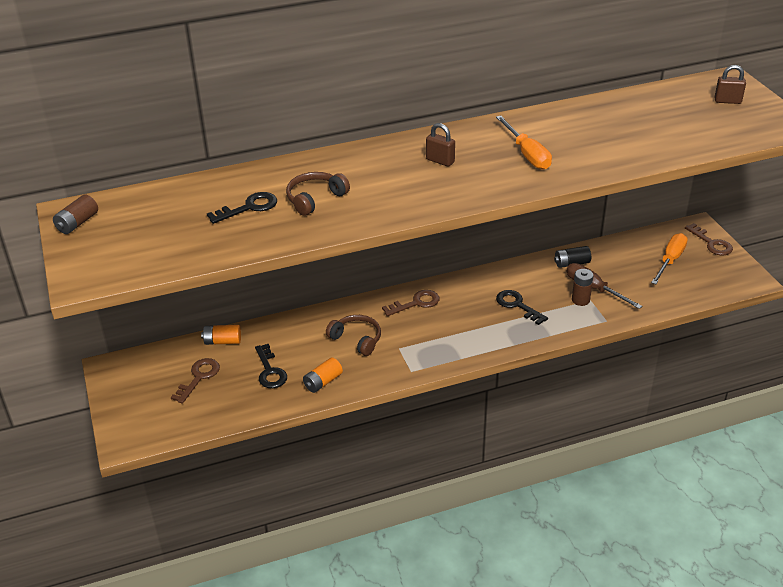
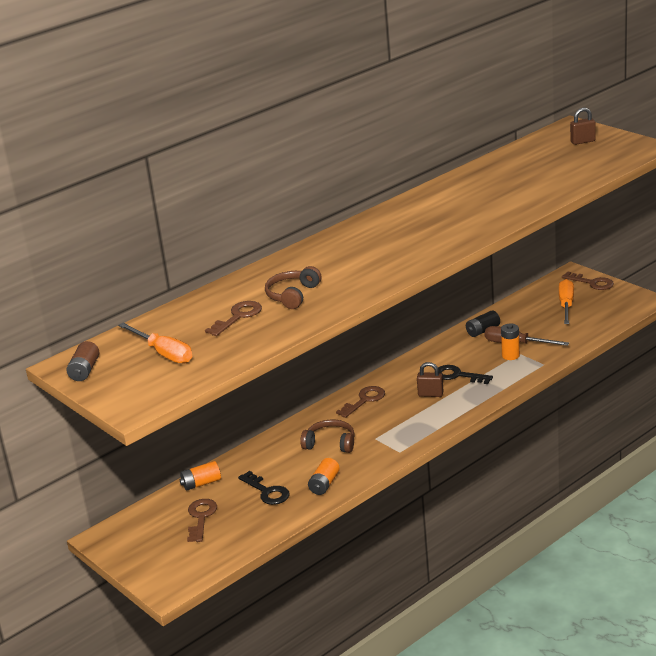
camera: 20 degrees left, 10 degrees down
(249, 207) = (238, 317): black key -> brown key
(440, 161) = (378, 241): brown padlock -> brown padlock (430, 394)
(527, 154) = (449, 218): orange screwdriver -> orange screwdriver (163, 353)
(580, 300) = (510, 355): brown battery -> orange battery

